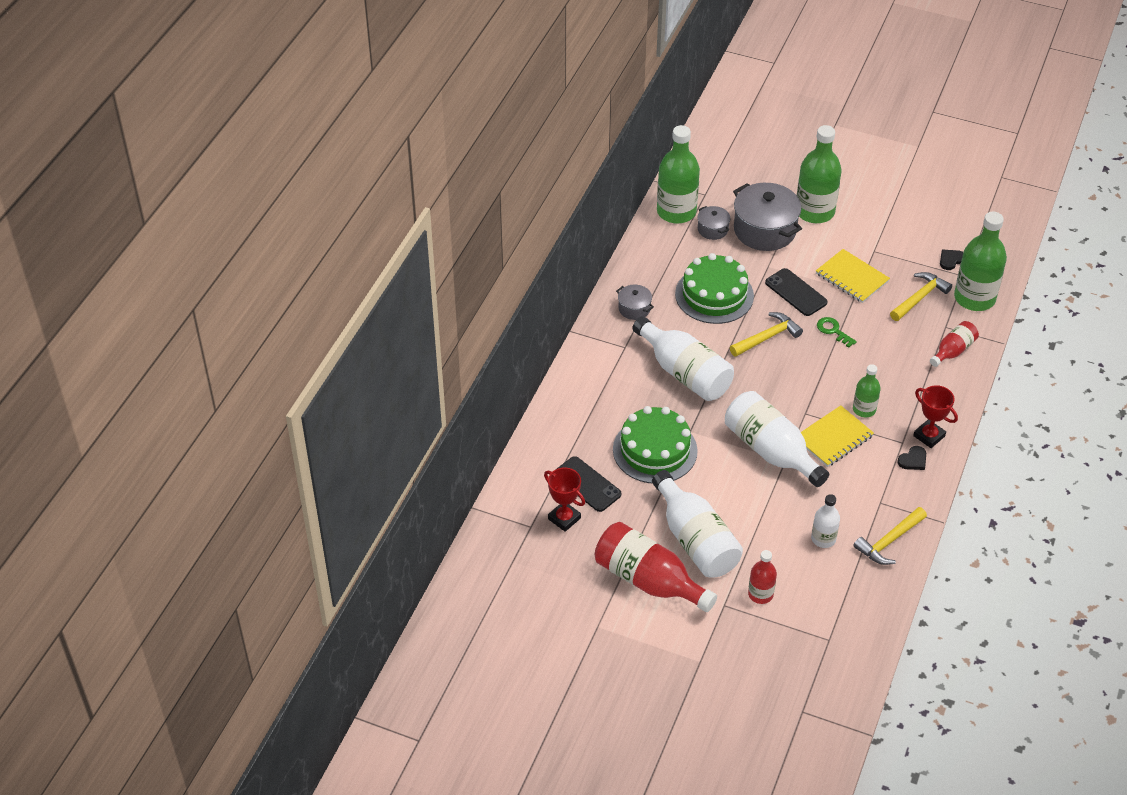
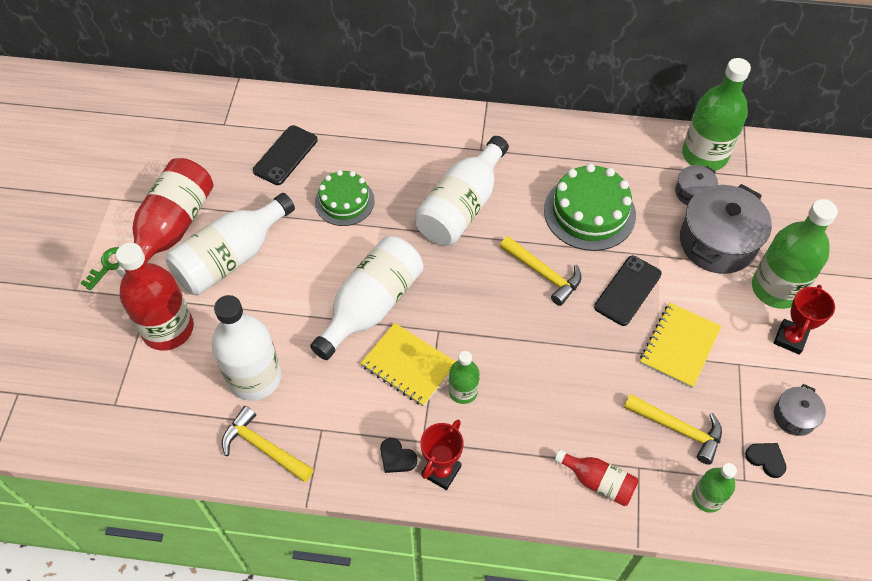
camera: 75 degrees right, 10 degrees up
(564, 518) = (238, 147): red trophy -> red trophy (790, 338)
(634, 308) = (539, 146): grey pot -> grey pot (794, 416)
(655, 450) = (344, 201): green cake -> green cake, size x0.66
(760, 594) = (168, 329): red bottle -> red bottle, size x1.87
(823, 539) = (255, 377): white bottle -> white bottle, size x1.87
(833, 331) = (580, 339): green key -> green key (108, 266)
(974, 298) = (707, 498): green bottle -> green bottle, size x0.53

